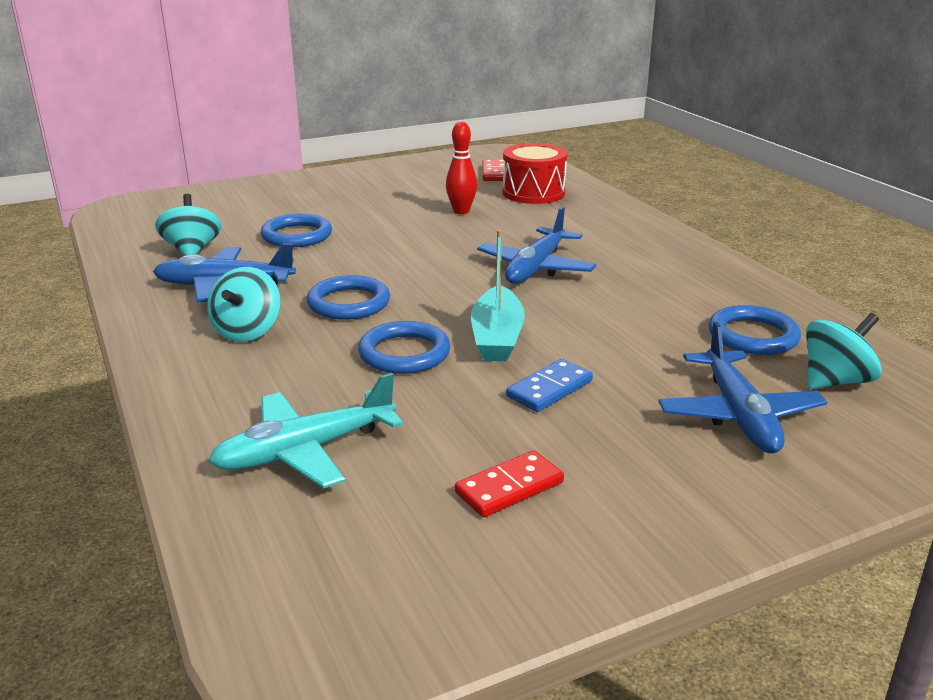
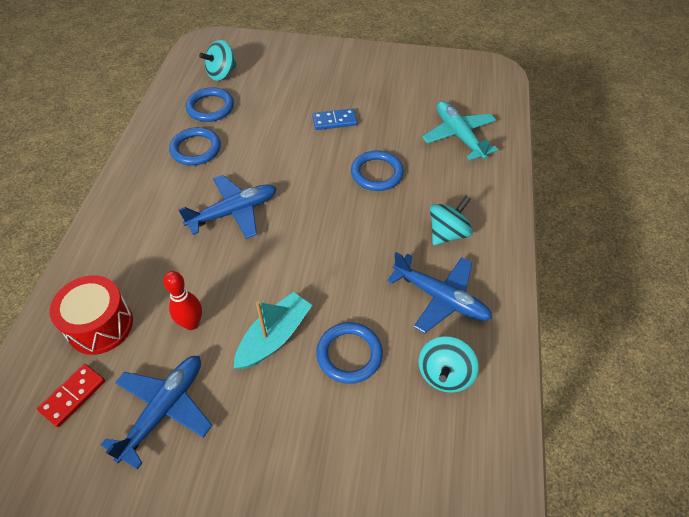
camera: 145 degrees left, 25 degrees up
(306, 450) = (459, 136): turquoise plane -> turquoise plane turned 120 degrees counterclockwise
(349, 303) = (374, 233): blue ring -> blue ring (196, 149)
(497, 337) = (322, 163): turquoise boat -> turquoise boat (274, 337)
(509, 488) = (396, 88): red domino -> none
(738, 414) = (280, 78): blue plane -> blue plane (163, 410)
(835, 381) = (221, 74): turquoise spinning top -> turquoise spinning top turned 45 degrees counterclockwise

